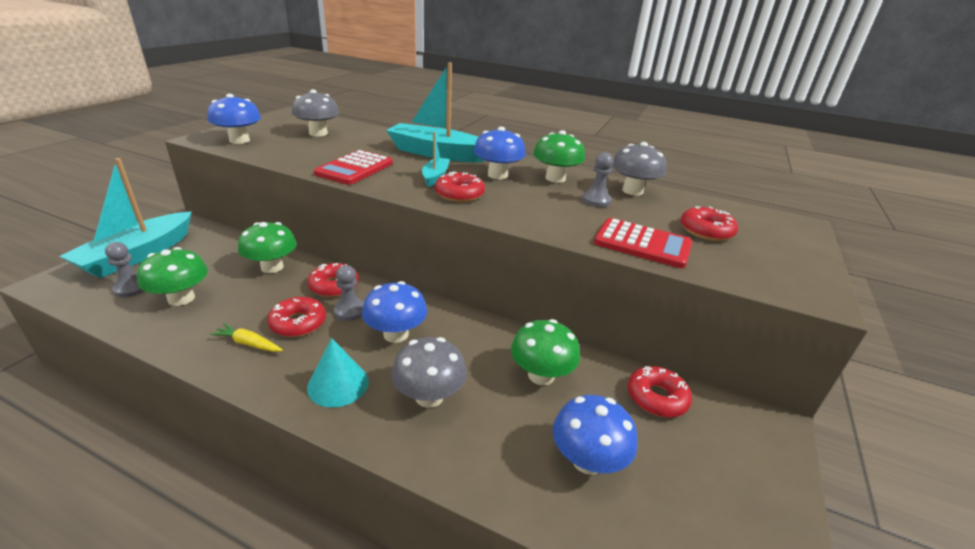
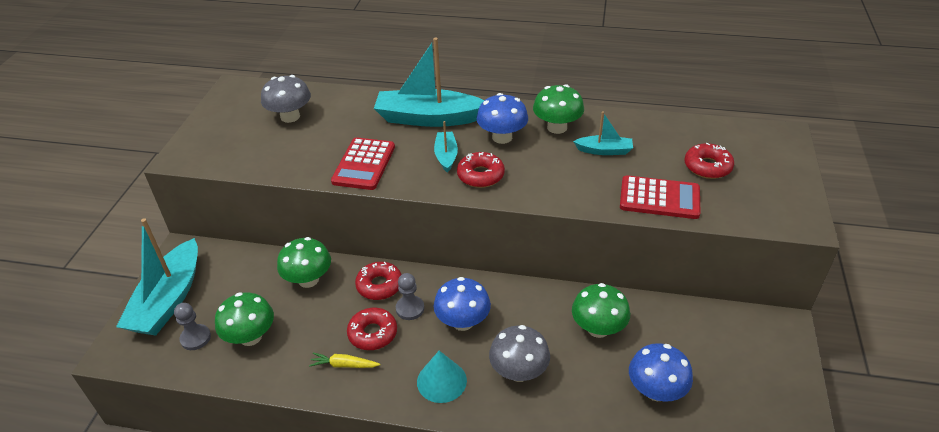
camera: 10 degrees left, 10 degrees up
(239, 140) = (219, 151): blue mushroom -> none
(596, 200) = (604, 150): grey pawn -> turquoise boat
(632, 191) = (632, 127): grey mushroom -> none
(656, 398) = (693, 324): red donut -> none

